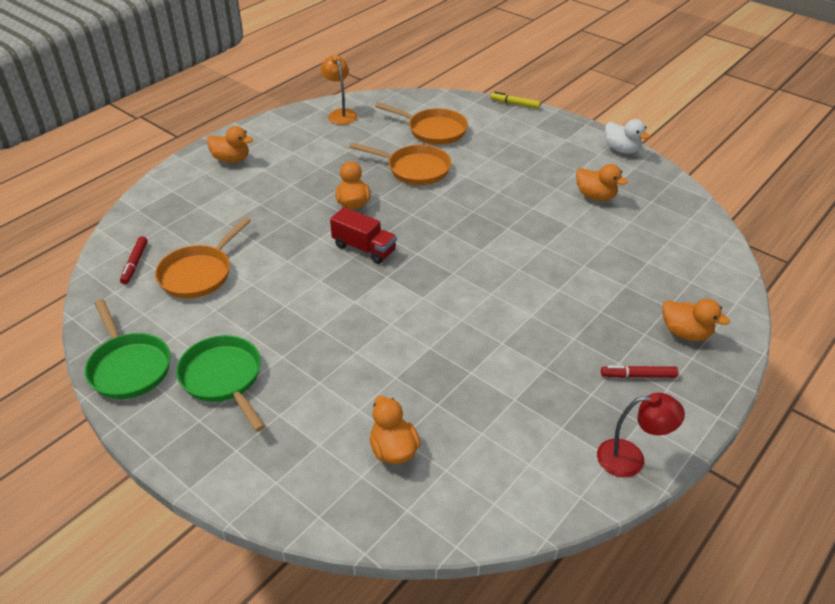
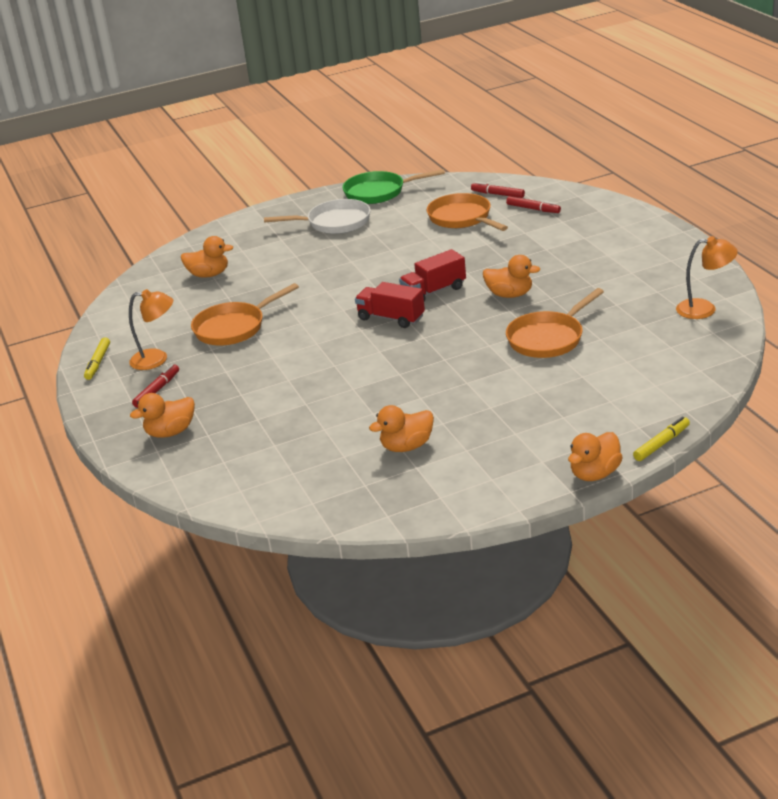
camera: 120 degrees right, 10 degrees down
(172, 230) = (533, 209): none -> red marker
(224, 378) = (334, 223): green pan -> white pan
(231, 159) = (638, 239): orange duck -> orange duck (595, 474)
(423, 260) = (391, 318): none -> red truck
(433, 130) = (626, 365): orange pan -> orange pan (233, 327)
(590, 405) = (157, 359): none -> orange lamp
(621, 150) = (487, 501): white duck -> none
(631, 458) = (98, 363): red lamp -> yellow marker

